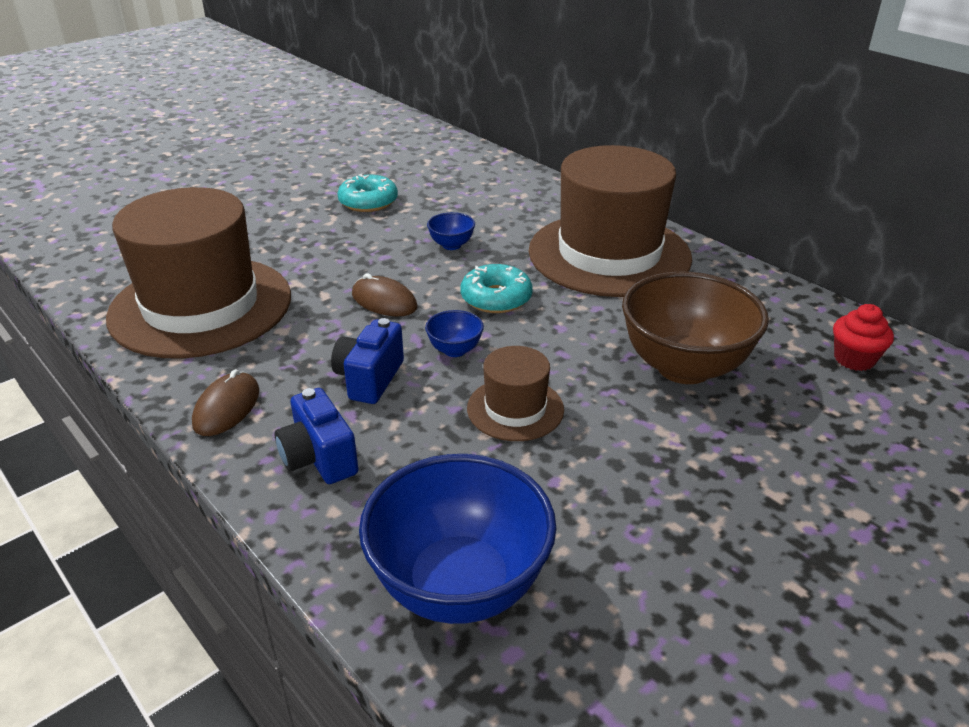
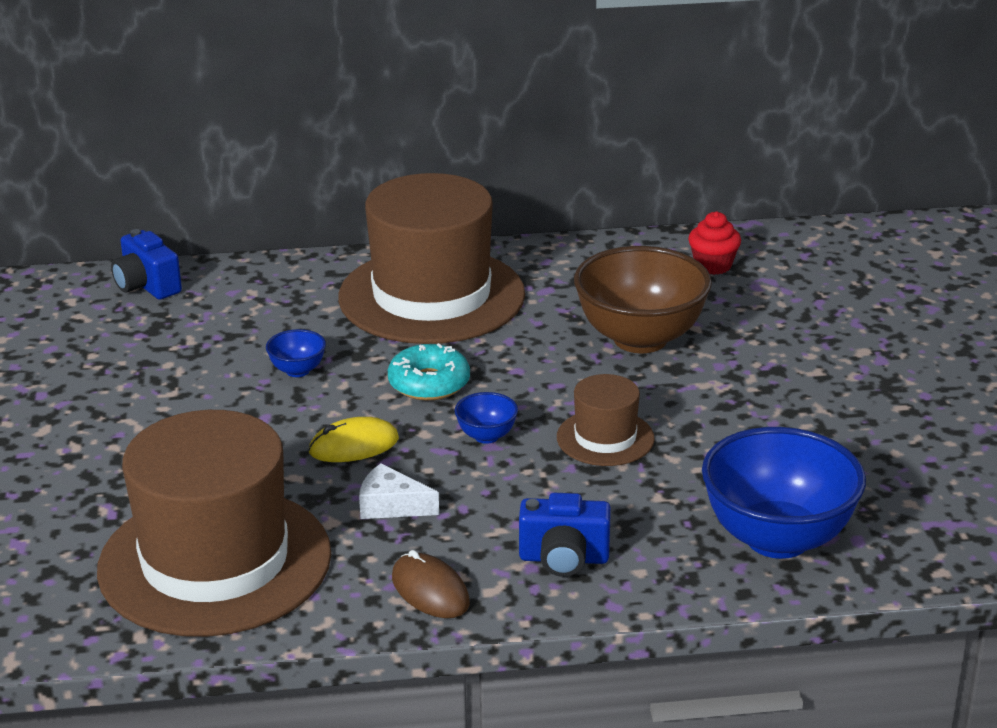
camera: 55 degrees left, 5 degrees down
(323, 346) = (391, 505): none -> white cheese
(368, 202) = (126, 387): turquoise donut -> none
(369, 379) = (477, 496): blue camera -> blue camera (147, 286)
(384, 301) = (354, 446): brown mouse -> yellow mouse

